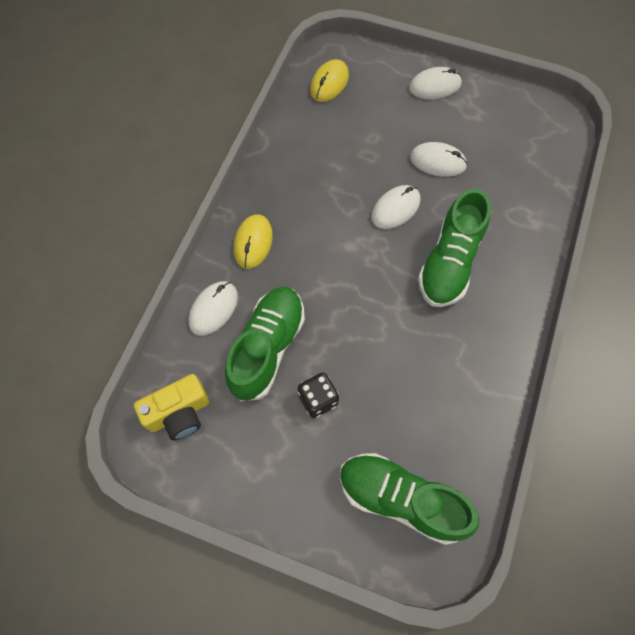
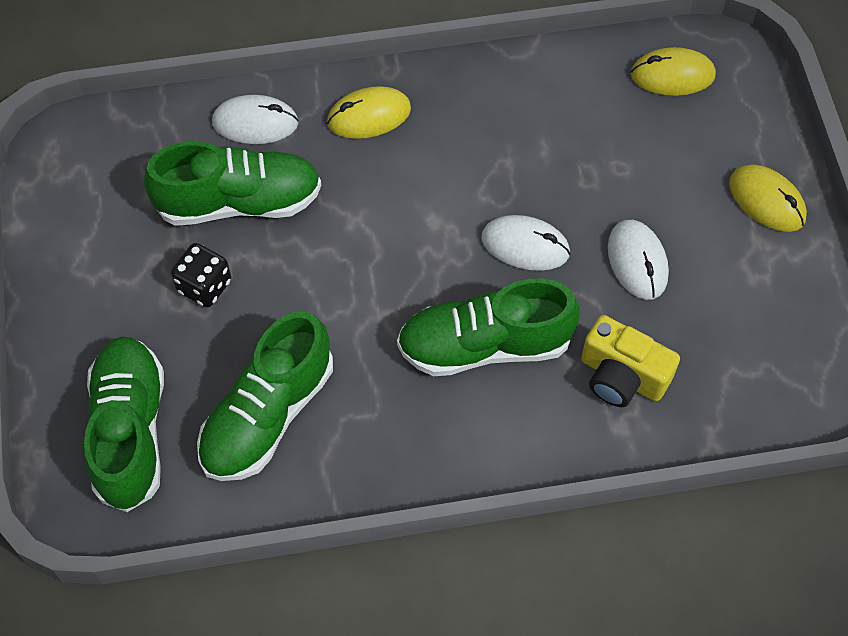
camera: 60 degrees right, 5 degrees down
(179, 413) = (110, 158): yellow camera -> yellow camera (622, 376)
(433, 406) = (267, 415): none -> green shoe
(435, 86) = (767, 200): white mouse -> yellow mouse

